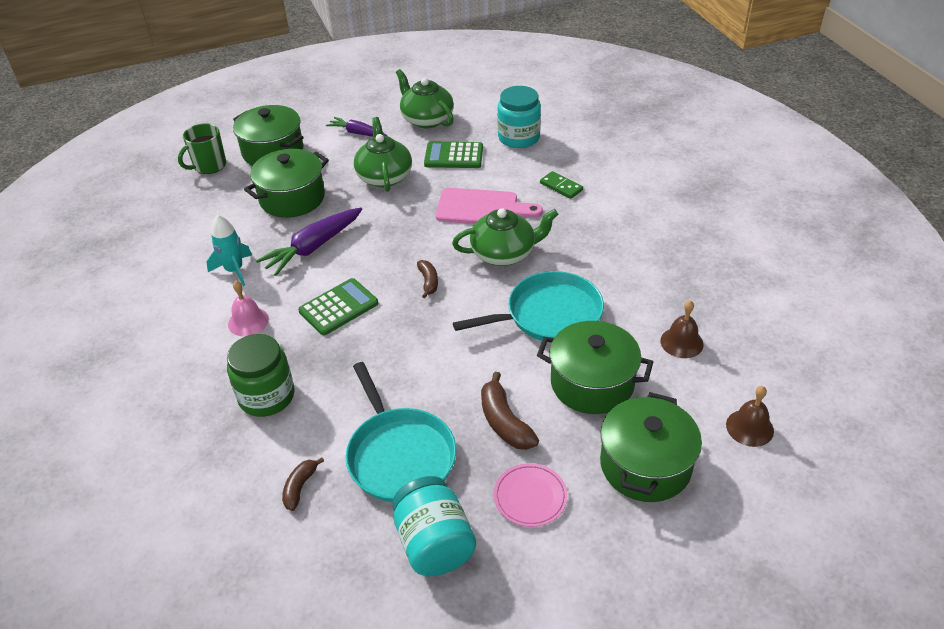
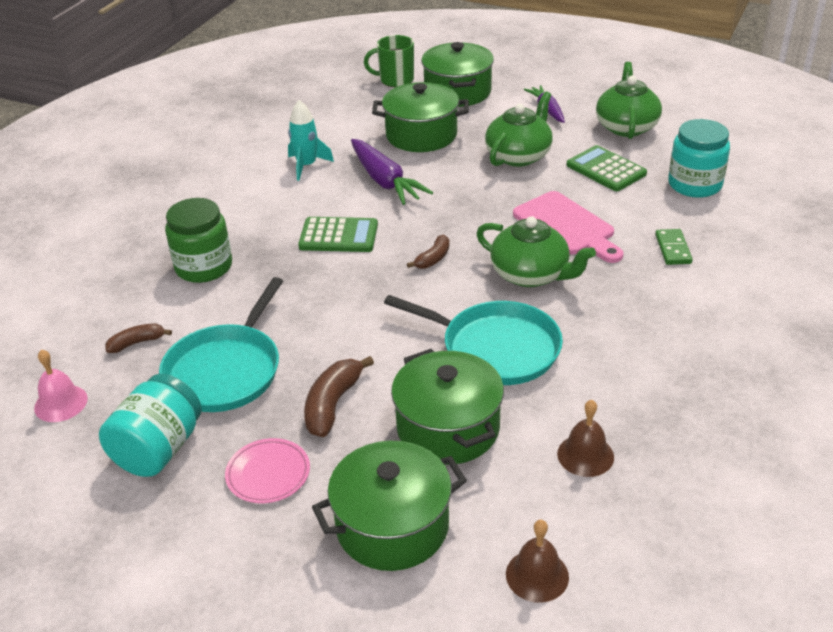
camera: 45 degrees right, 5 degrees down
(248, 321) = (265, 207): pink bell -> pink bell (61, 403)
(314, 247) = (384, 181): purple carrot -> purple carrot turned 120 degrees counterclockwise

